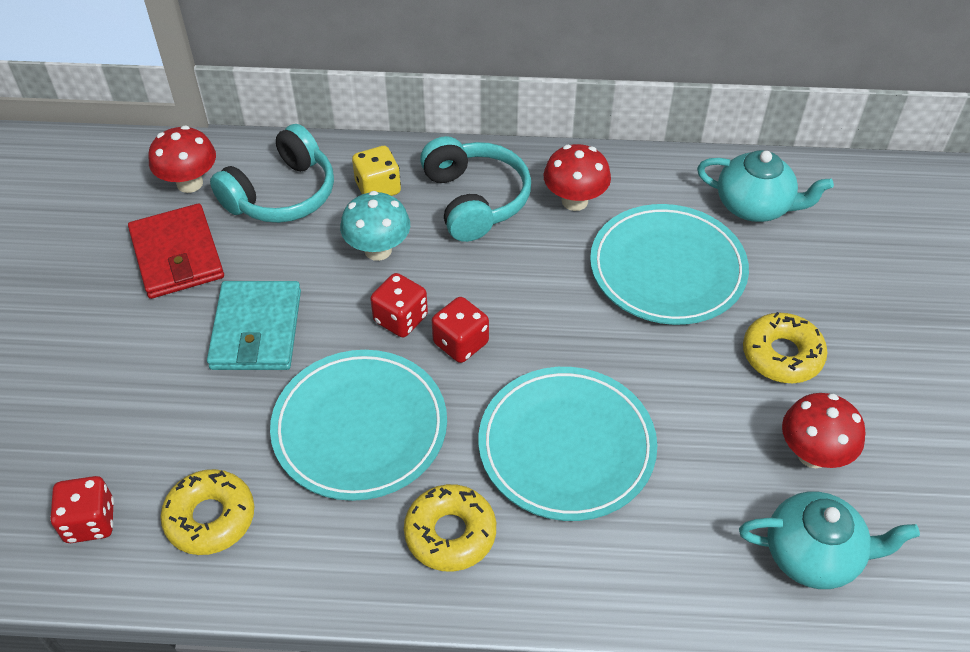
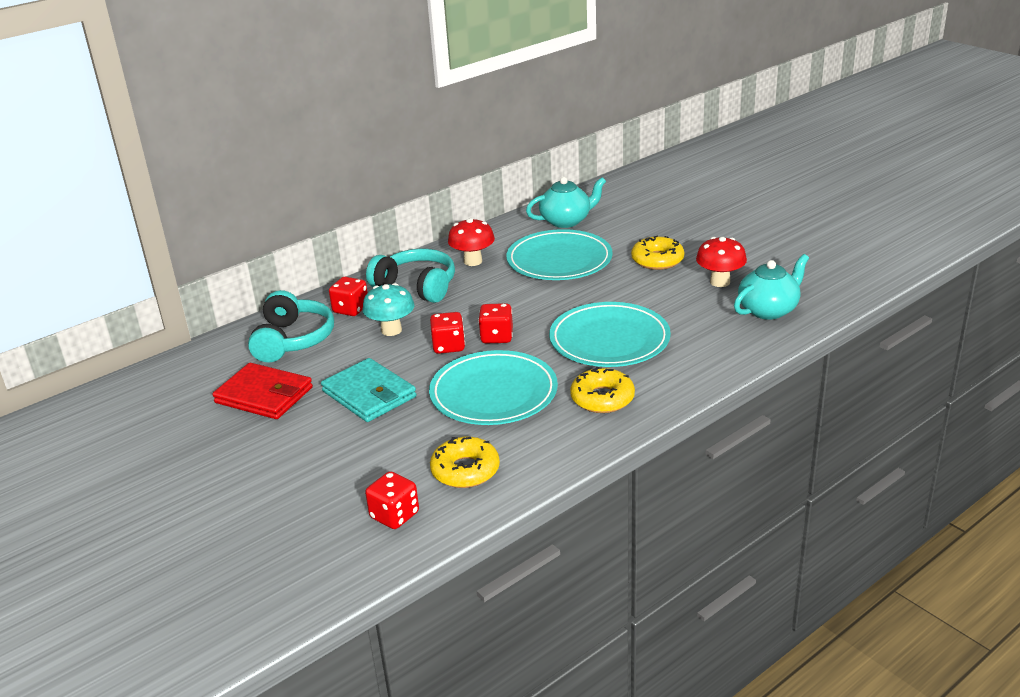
camera: 40 degrees left, 20 degrees down
(190, 183) = (220, 365): red mushroom -> none
(378, 188) = (351, 309): yellow dice -> red dice

